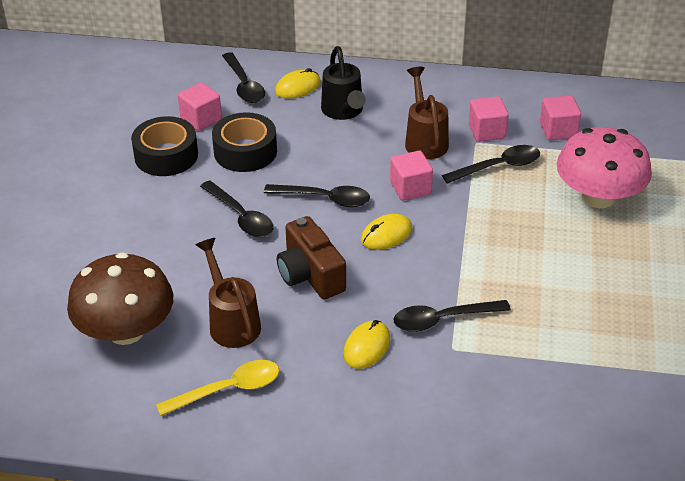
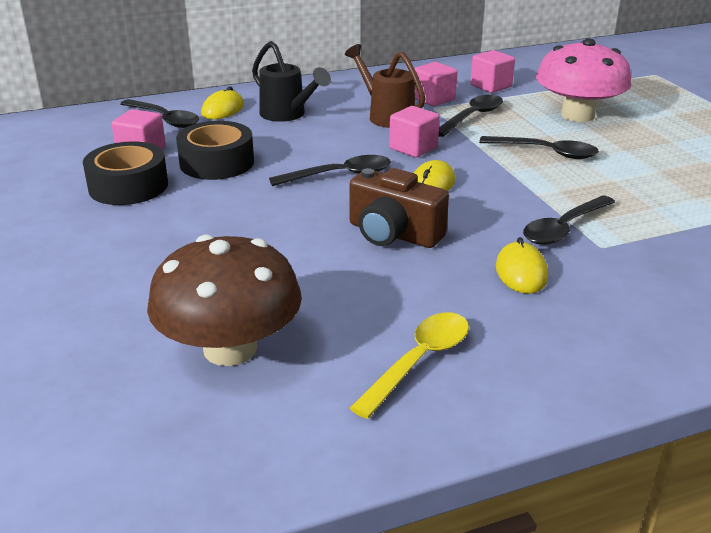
camera: 30 degrees left, 10 degrees down
(231, 322) = (353, 298): brown watering can -> none
(241, 217) = (266, 210): black spoon -> black spoon (545, 152)

